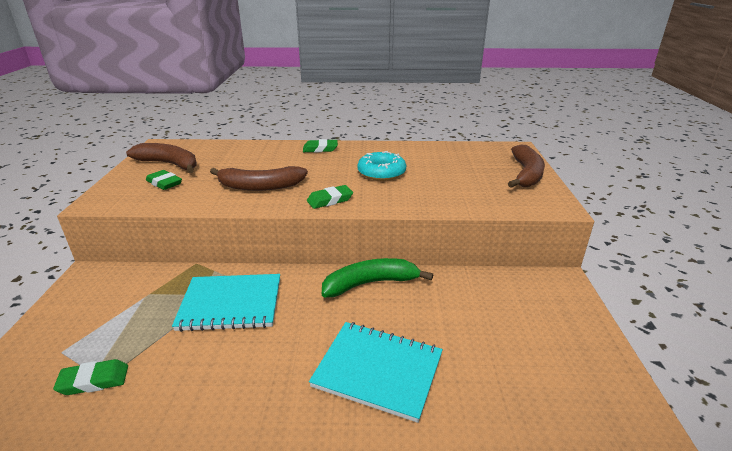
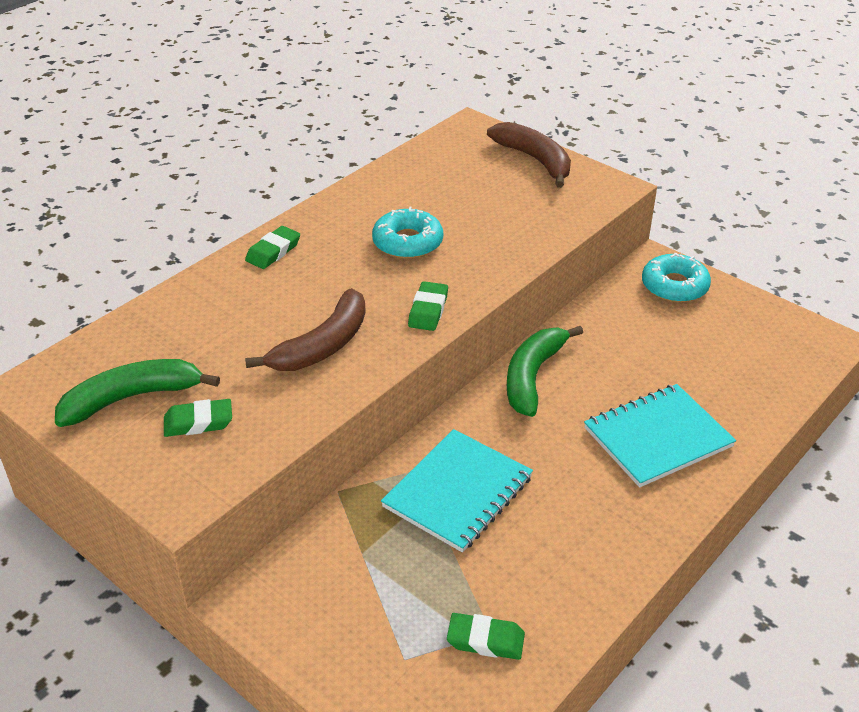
camera: 50 degrees left, 10 degrees up
(94, 381) = (485, 640): green eraser -> green eraser turned 75 degrees clockwise
(169, 164) = (131, 398): brown banana -> green banana
(552, 300) = (674, 286): none -> turquoise donut

